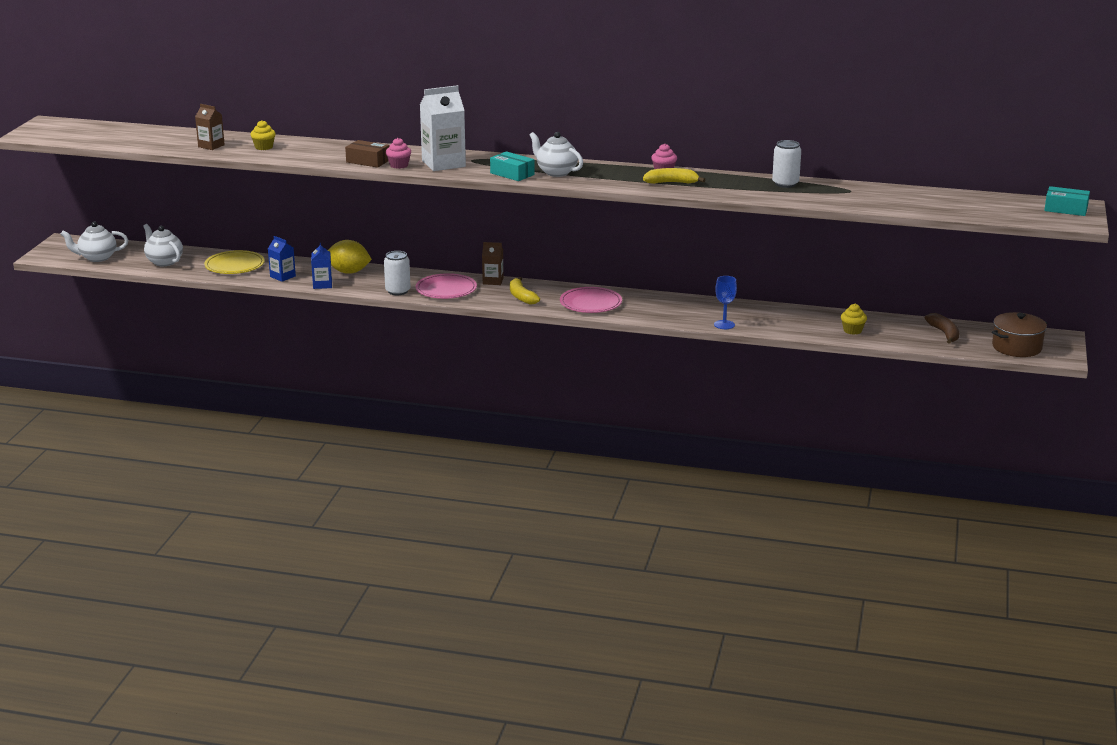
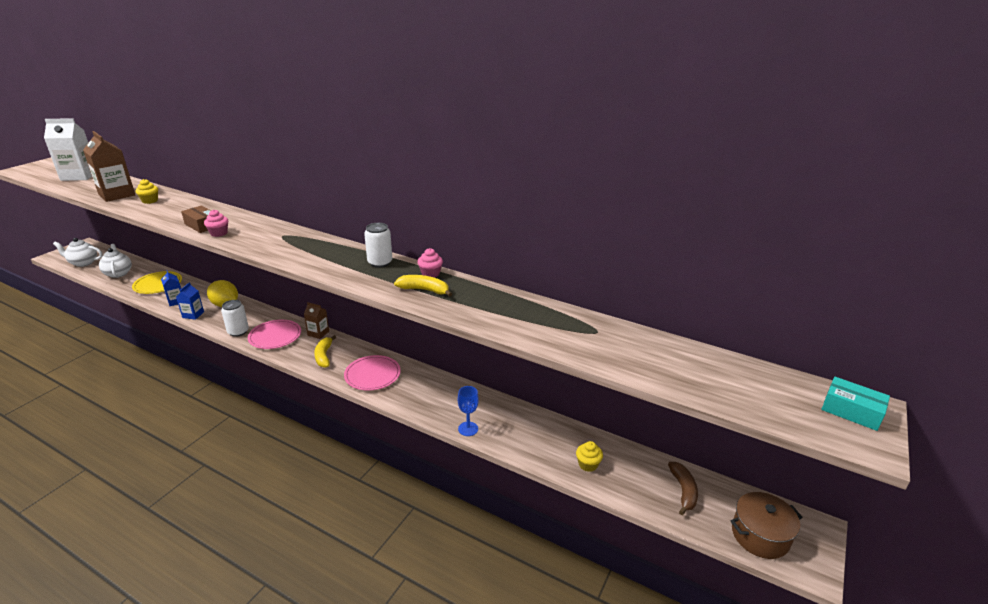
camera: 15 degrees right, 5 degrees up
(211, 146) = (117, 195): brown carton -> brown carton, size x1.80
(443, 163) = (255, 236): white carton -> white carton (79, 176)
(512, 174) = (296, 256): turquoise box -> none
(556, 172) = (335, 260): white teapot -> none
(785, 184) = (535, 309): white can -> white can (380, 262)

